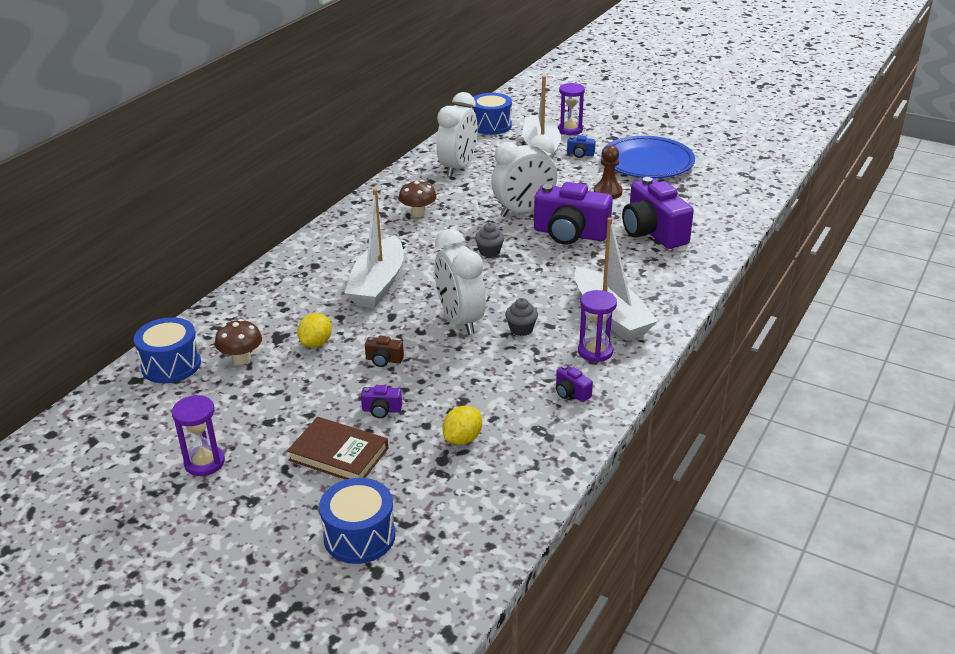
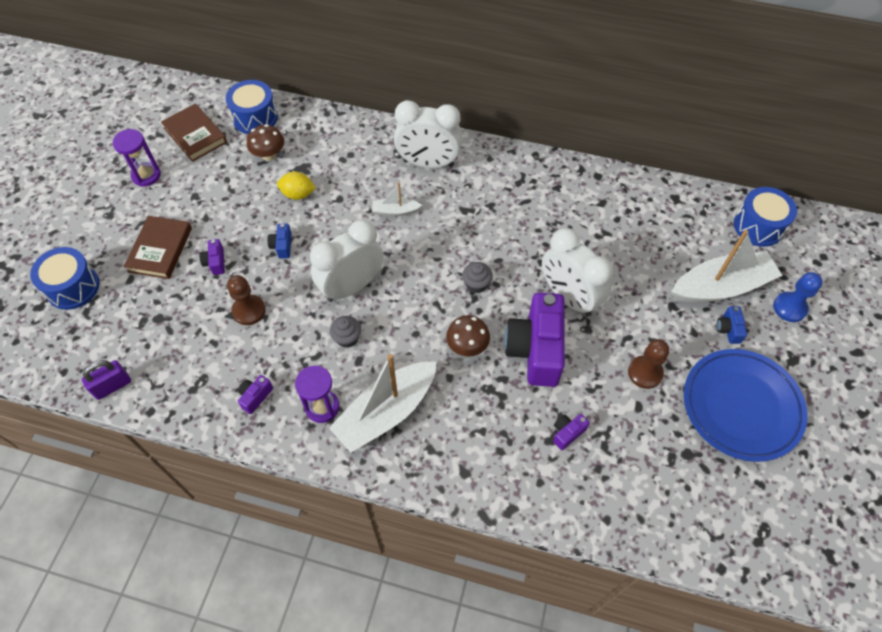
camera: 75 degrees right, 25 degrees up
(163, 416) = (195, 135): none -> brown book
(378, 284) = (395, 211): white boat -> white boat, size x0.47
(384, 360) = (282, 246): brown camera -> blue camera
(418, 213) = (531, 209): brown mushroom -> brown mushroom (467, 346)
(458, 168) = (640, 219): white clock -> white clock (428, 163)
(461, 390) = (249, 311): none -> brown pawn
(462, 439) = (185, 326): yellow lemon -> none
(525, 500) = (112, 386): none -> purple padlock
(570, 130) = (789, 308): purple hourglass -> blue pawn
(653, 232) = (567, 433): purple camera -> purple camera, size x0.42

